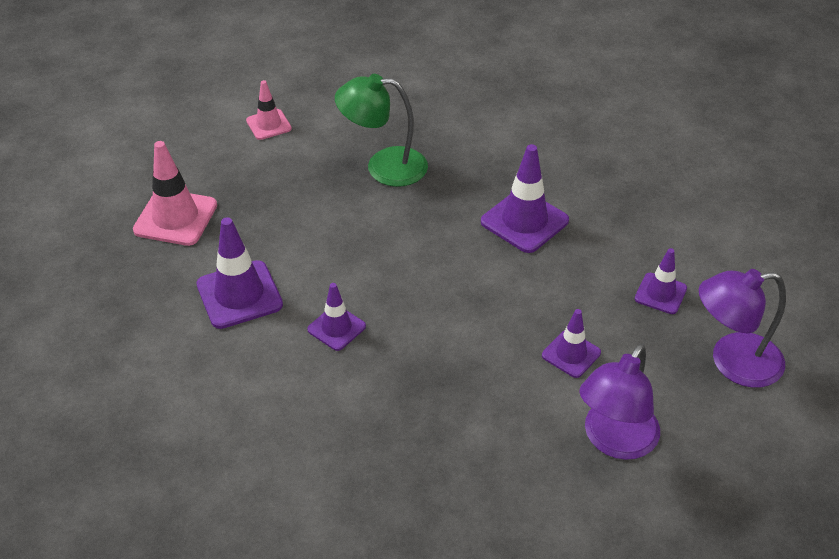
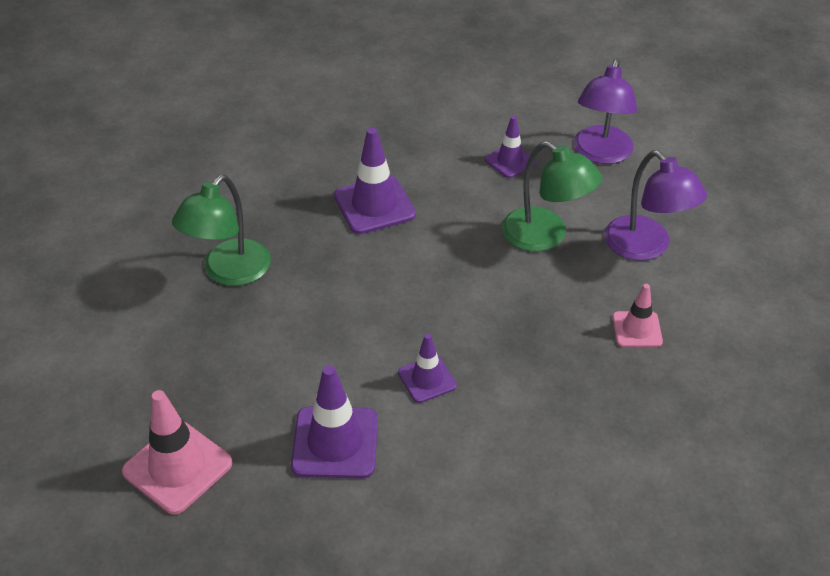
camera: 65 degrees left, 0 degrees up
(268, 124) = (87, 341): pink traffic cone -> pink traffic cone (637, 329)
(571, 354) = (545, 236): purple traffic cone -> green lamp

